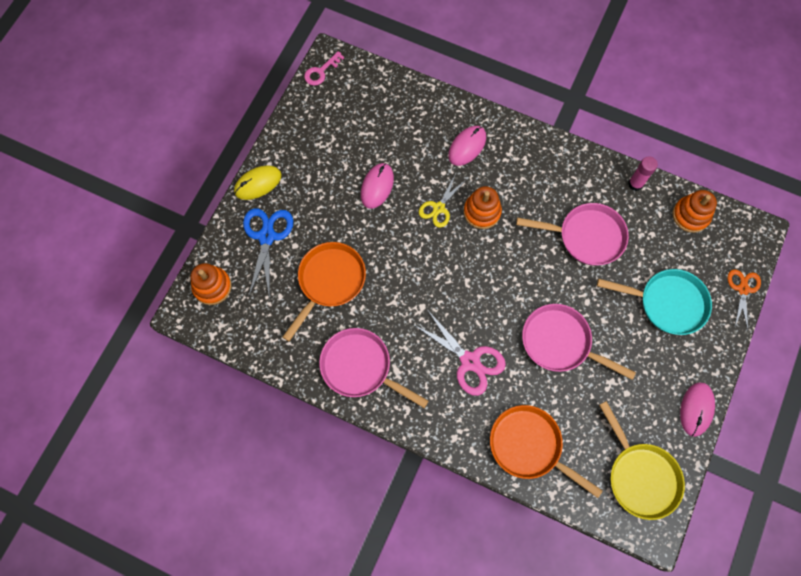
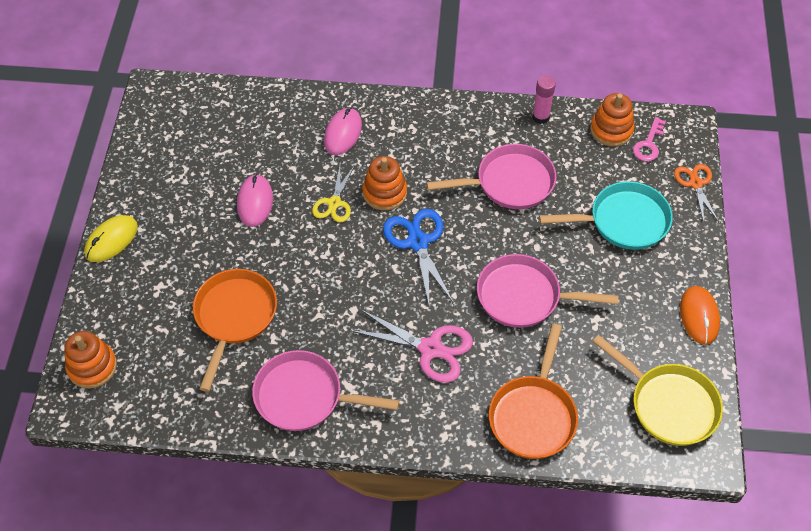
camera: 20 degrees left, 15 degrees down
(267, 236) = (141, 292): blue scissors -> blue scissors (418, 242)
(321, 71) = (147, 106): pink key -> pink key (649, 144)
(529, 446) = (533, 415): orange pan -> orange pan turned 90 degrees counterclockwise
(696, 409) = (699, 316): pink mouse -> orange mouse

